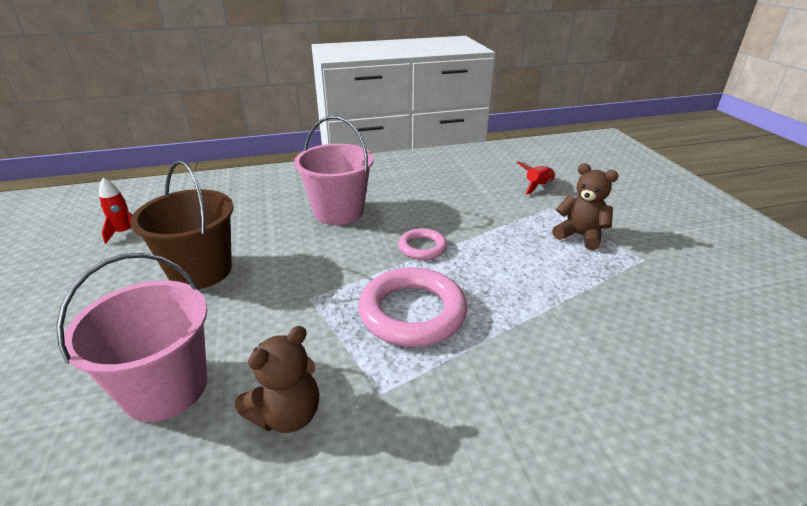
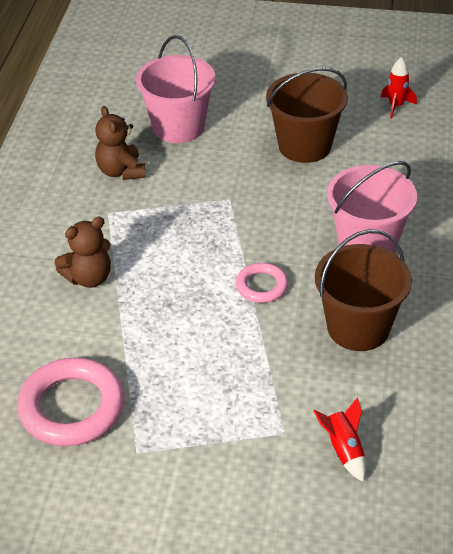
camera: 115 degrees right, 10 degrees up
(412, 312) = (173, 250): pink ring -> pink ring (72, 407)
(432, 199) = (358, 328): none -> brown bucket
(580, 236) = (209, 423): brown teddy bear -> brown teddy bear (89, 278)

